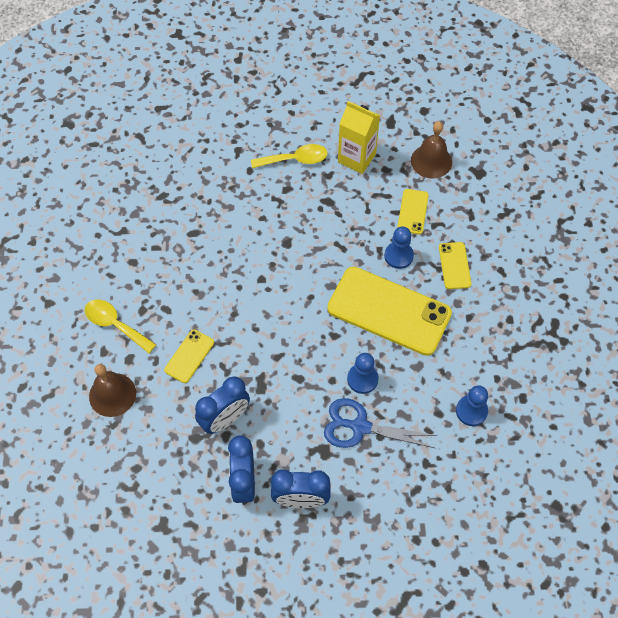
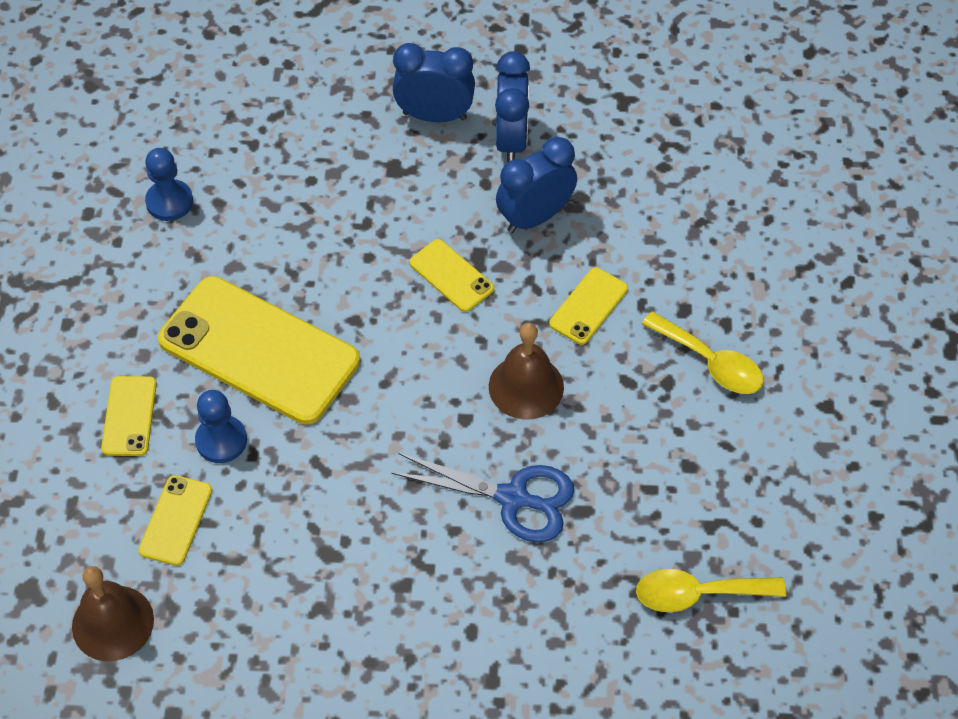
camera: 175 degrees left, 5 degrees down
(112, 394) = (706, 261): brown bell -> brown bell (526, 386)
(277, 371) = (451, 276): none -> yellow phone
(295, 159) = (379, 648): yellow spoon -> yellow spoon (698, 594)
(356, 158) = (257, 641): yellow carton -> none
(359, 427) = (338, 194): blue scissors -> blue scissors (514, 498)
(362, 379) = (322, 255): blue pawn -> none

